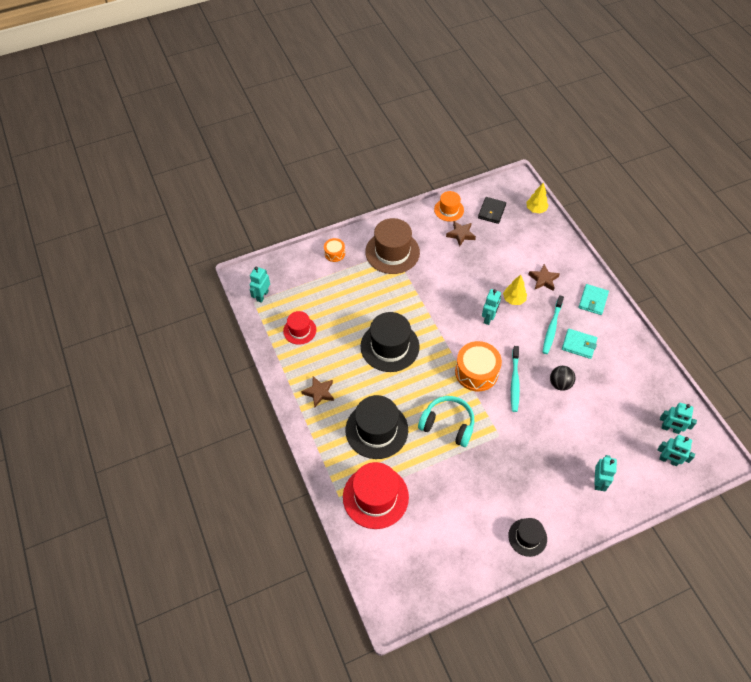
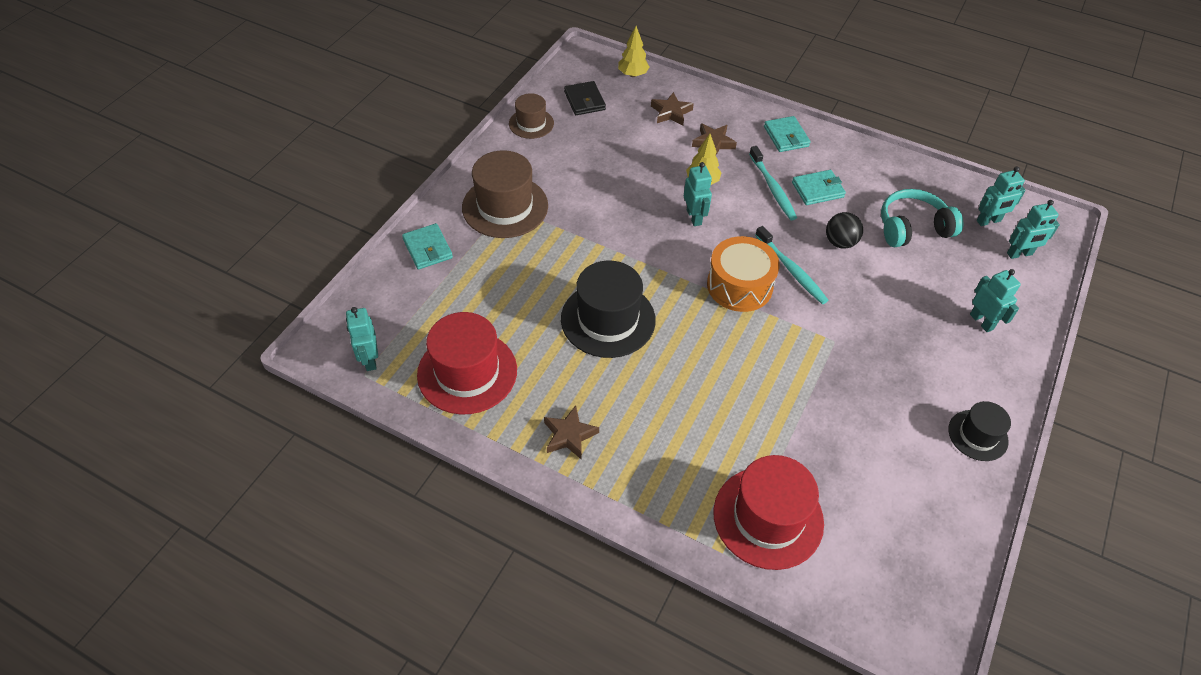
camera: 40 degrees left, 5 degrees down
(299, 330) = (467, 372): red hat -> red hat, size x1.76
(334, 253) = (427, 249): orange drum -> turquoise wallet
(376, 430) = (689, 432): black hat -> none
(447, 425) = (766, 367): turquoise headphones -> turquoise headphones (912, 228)
(449, 210) = (531, 123): orange hat -> brown hat
(461, 234) = (572, 143): brown star -> brown star (671, 112)

